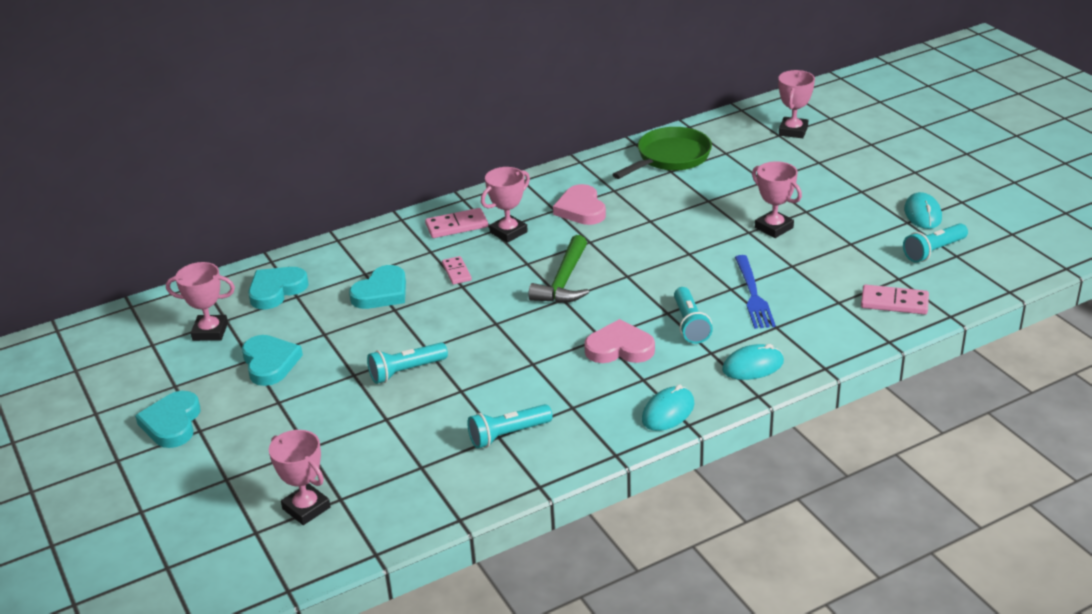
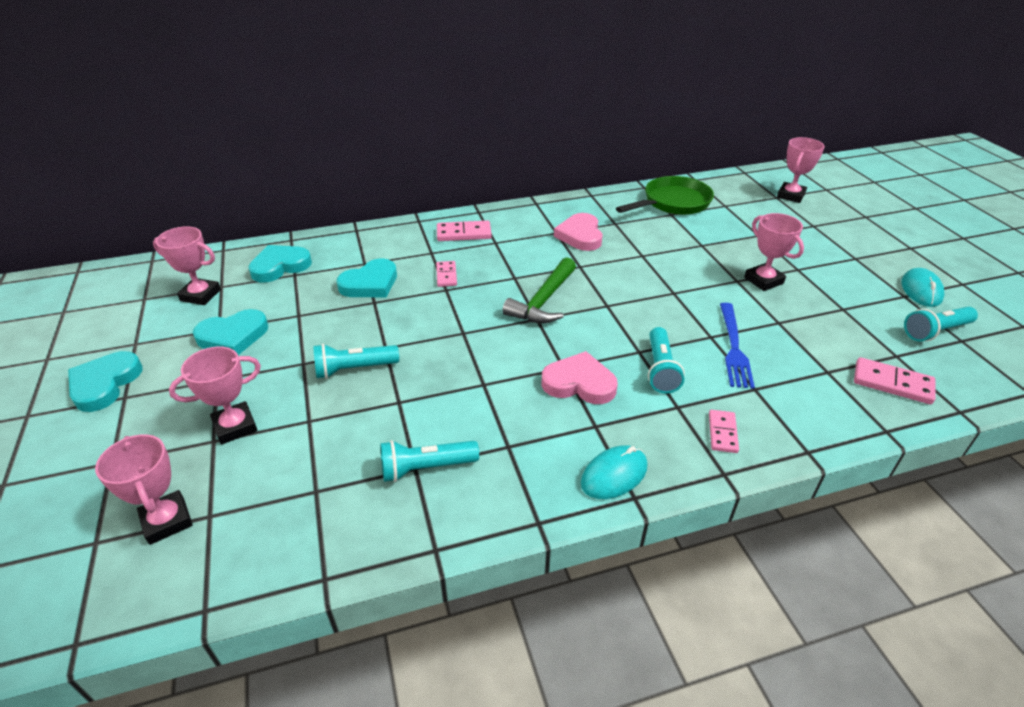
camera: 10 degrees right, 5 degrees up
(270, 363) = (233, 336): turquoise heart -> turquoise heart turned 75 degrees clockwise
(508, 232) = (507, 246): pink trophy -> pink trophy (235, 426)
(753, 366) = (722, 433): turquoise mouse -> pink domino

